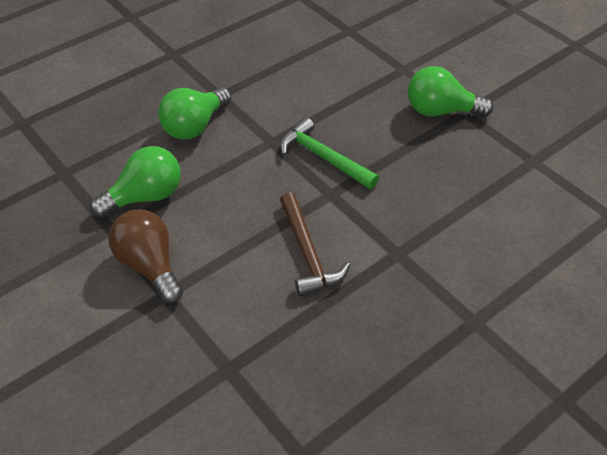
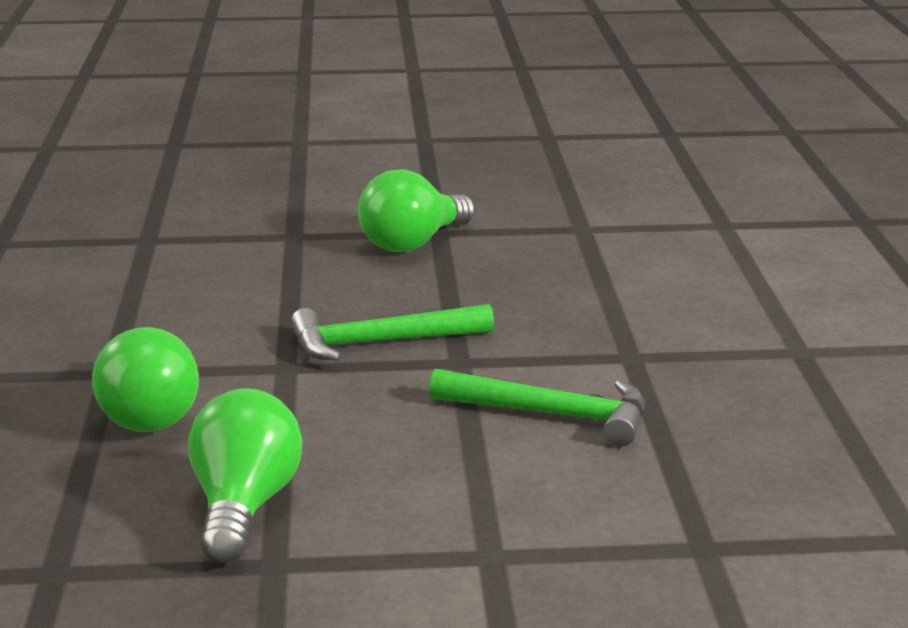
camera: 55 degrees left, 25 degrees down
(150, 265) = (409, 550): brown light bulb -> none
(308, 253) = (552, 414): brown hammer -> green hammer

